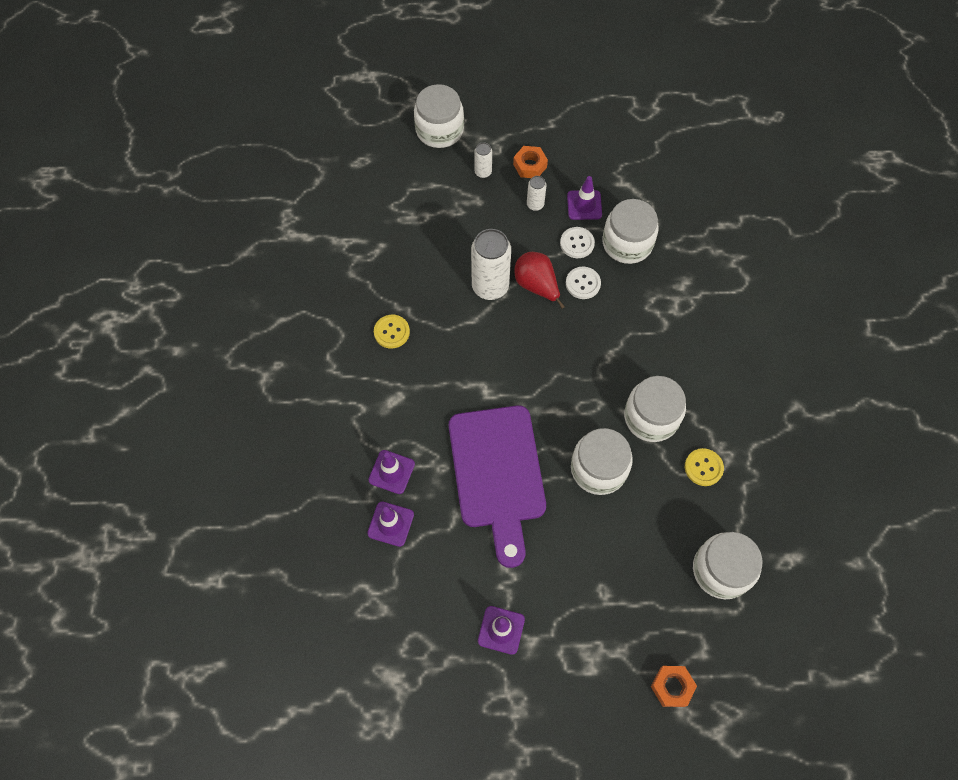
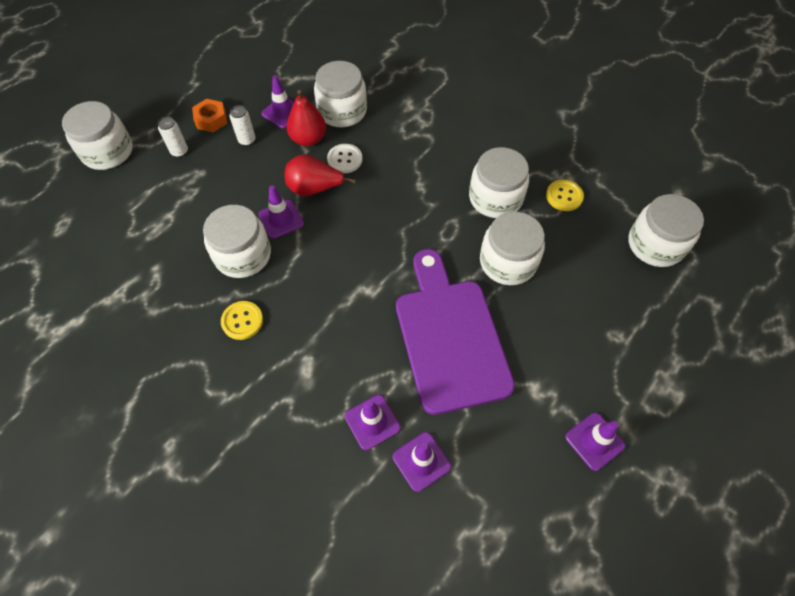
camera: 50 degrees left, 5 degrees down
(439, 288) = (243, 255): none -> white jar
(490, 286) = (281, 219): white can -> purple traffic cone
(497, 474) = (450, 337): purple cutting board -> purple cutting board turned 135 degrees counterclockwise
(577, 243) = (308, 139): white button -> red pear
(672, 687) = (731, 347): orange nut -> none

